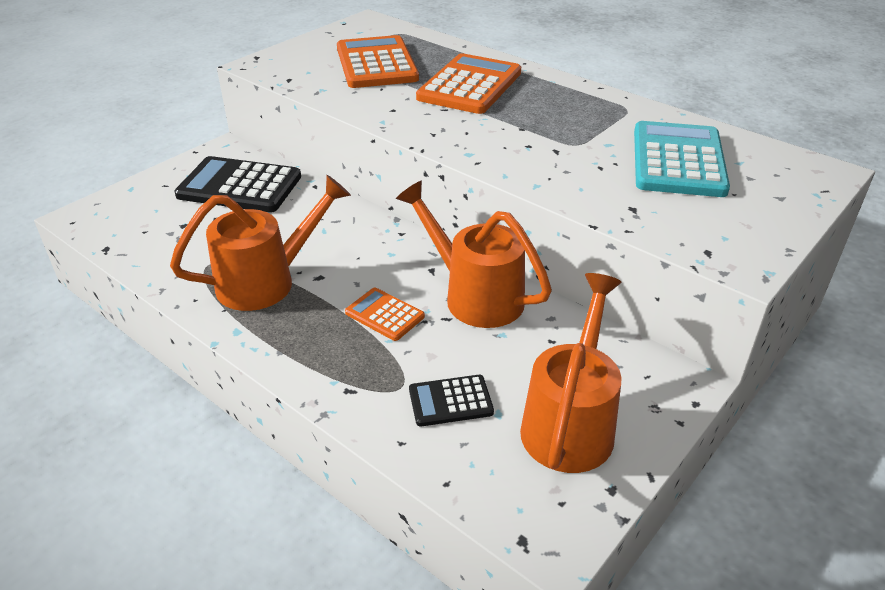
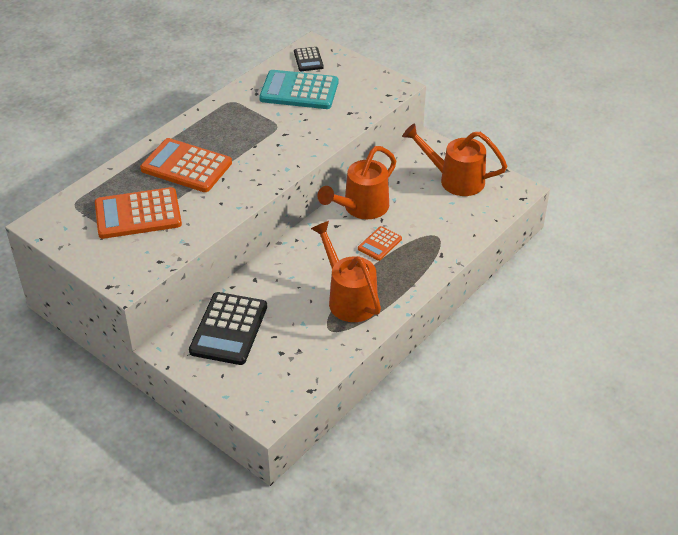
camera: 90 degrees left, 5 degrees up
(450, 401) = (445, 218): black calculator -> black calculator (308, 60)

